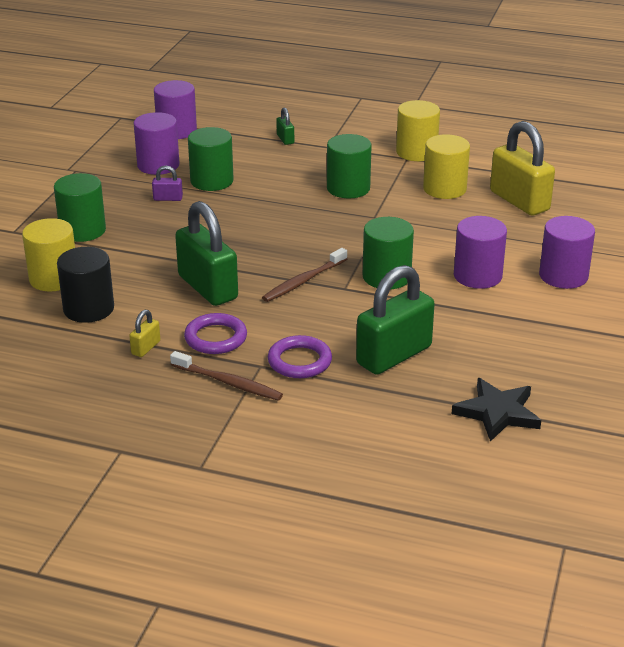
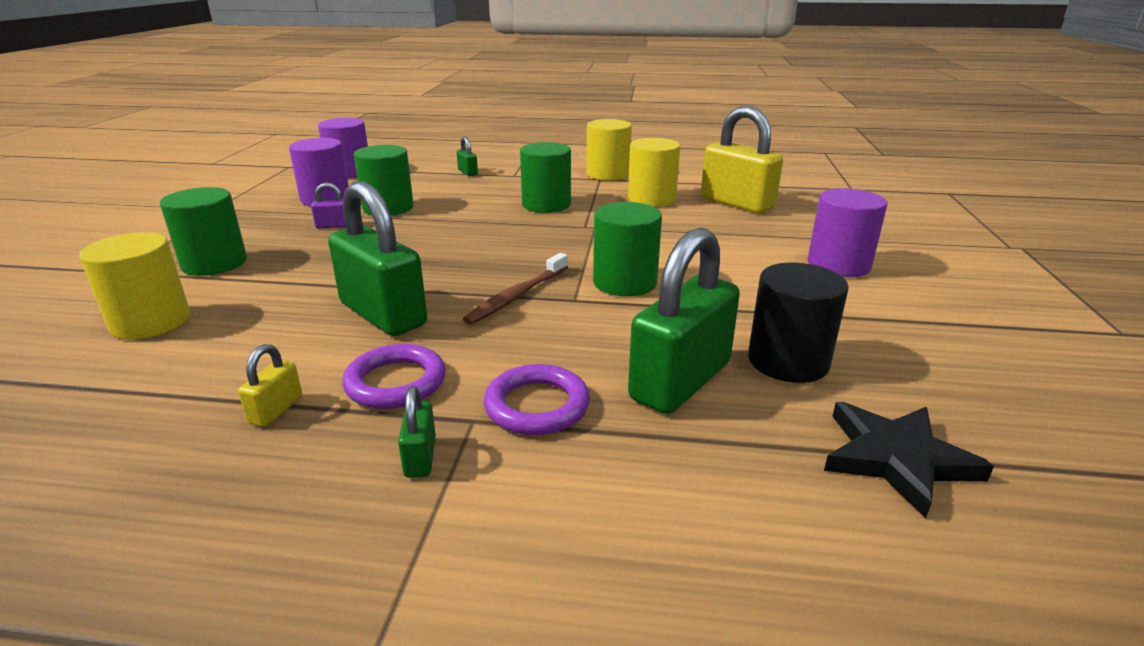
camera: 10 degrees left, 5 degrees down
(88, 309) = (193, 358): black cylinder -> black cylinder (788, 361)
(228, 383) = (420, 457): brown toothbrush -> green padlock
(477, 276) = (737, 273): purple cylinder -> none

